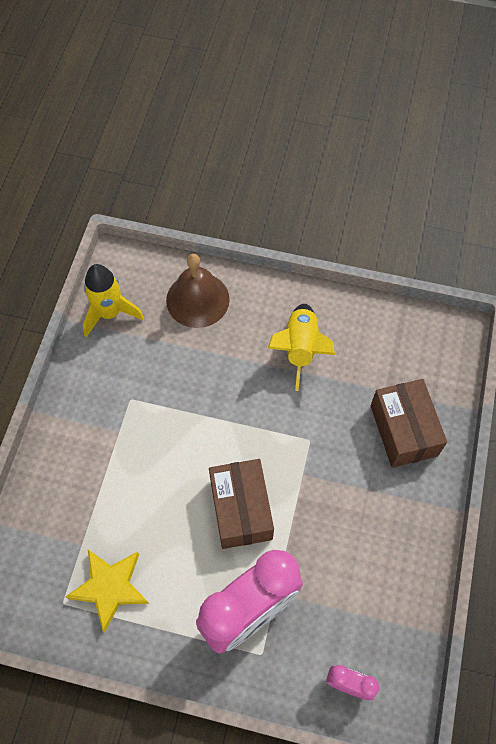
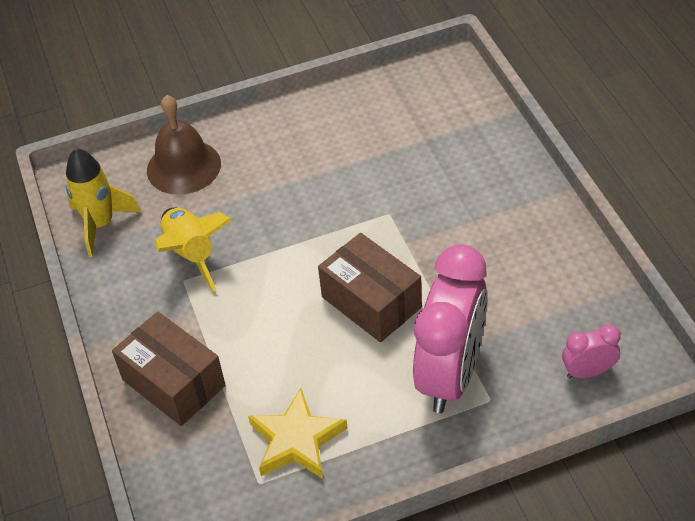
camera: 30 degrees left, 15 degrees down
(300, 348) = (318, 151): yellow rocket -> yellow rocket (191, 254)
(403, 430) = (467, 159): brown box -> brown box (173, 383)

